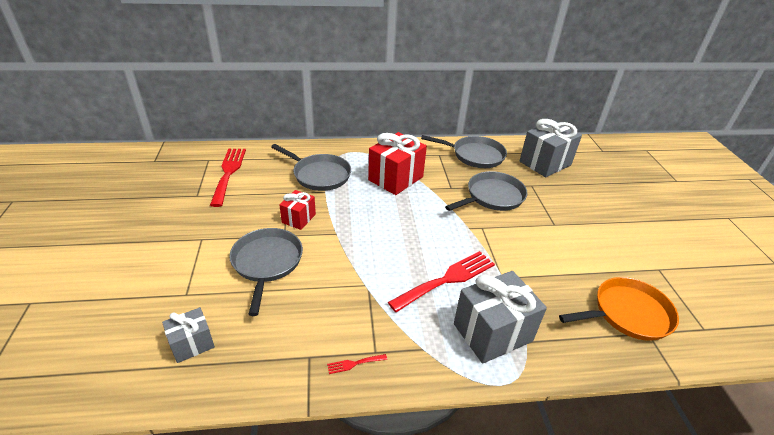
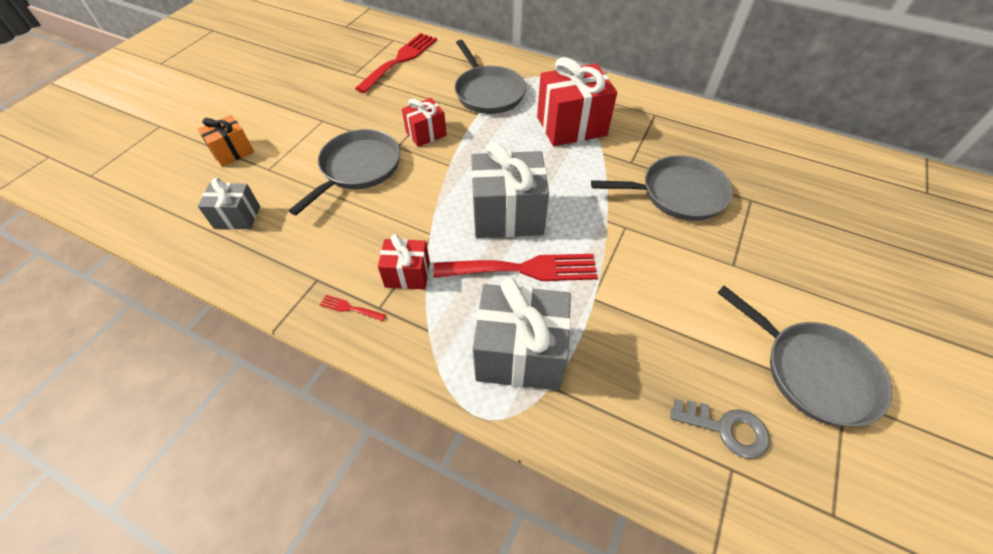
camera: 35 degrees right, 15 degrees up
(136, 295) = (232, 152): none -> orange gift
(375, 319) = (407, 274): none -> red gift
(475, 155) = (704, 131): grey pan -> grey pan (813, 372)
(545, 163) = (804, 177): grey gift -> grey gift (507, 215)
(627, 313) = (726, 429): orange pan -> grey key

